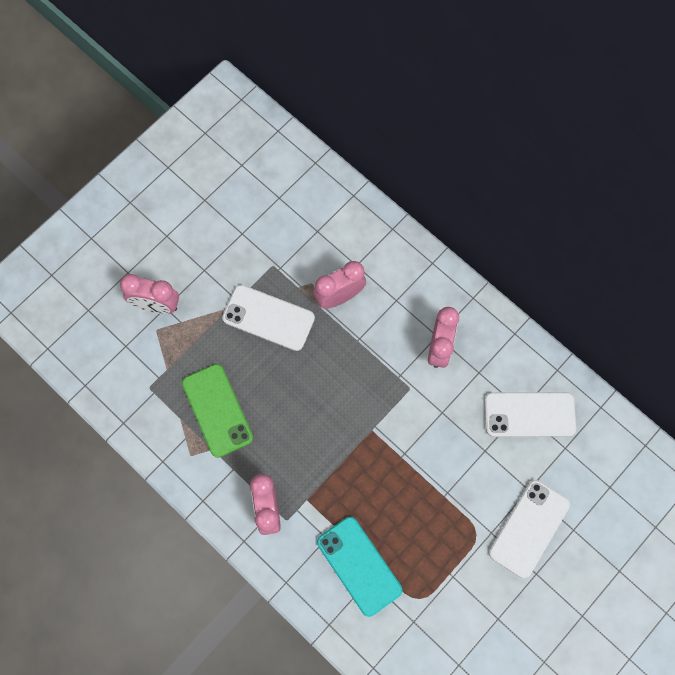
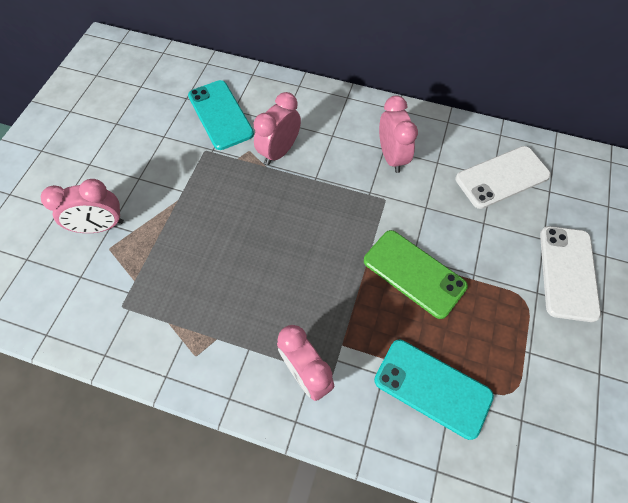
camera: 25 degrees left, 10 degrees down
(217, 410) = (206, 297): green phone -> green phone (414, 273)
(268, 318) = (221, 194): white phone -> none
(302, 231) = (220, 115): none -> turquoise phone

